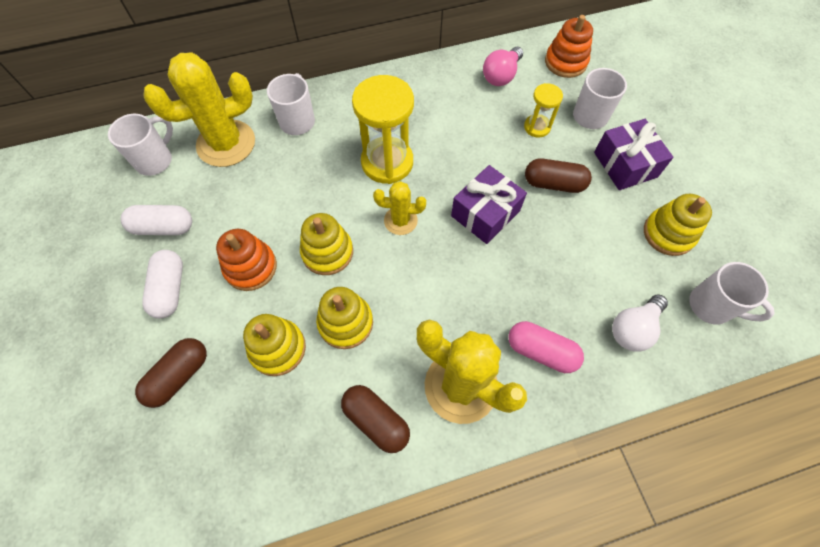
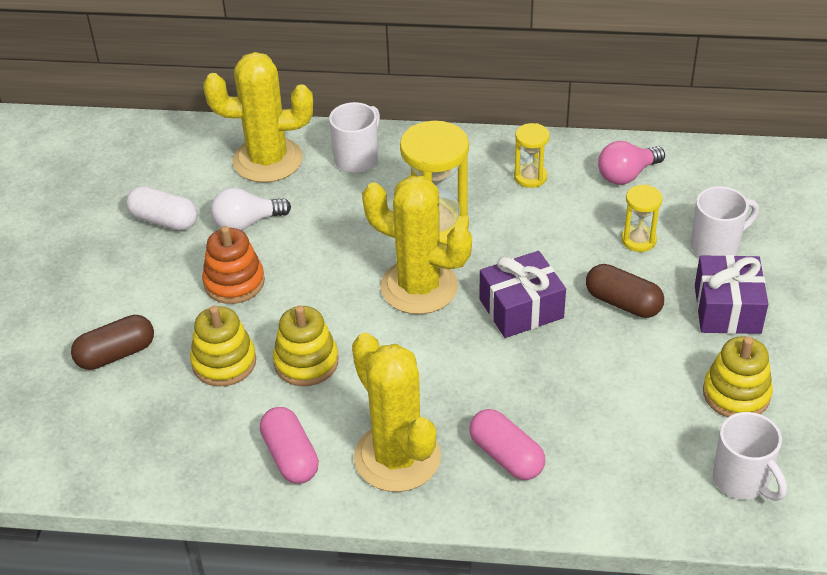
camera: 25 degrees right, 20 degrees down
(155, 160) = (186, 156): white mug -> none
(170, 289) = (144, 277): white capsule -> none
(327, 252) = (322, 293): yellow stacking toy -> none
(376, 420) = (290, 457): brown capsule -> pink capsule
(400, 220) = (419, 287): yellow cactus -> yellow cactus, size x1.88
(435, 98) = (530, 177): none -> yellow hourglass
(565, 62) = (720, 181): orange stacking toy -> none
(633, 328) = (629, 470): white light bulb -> white light bulb (247, 223)

